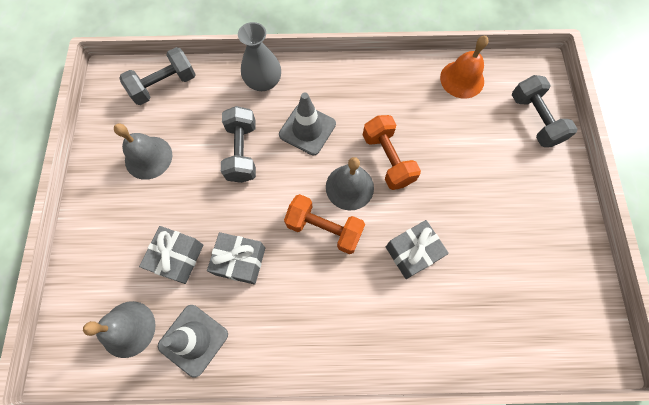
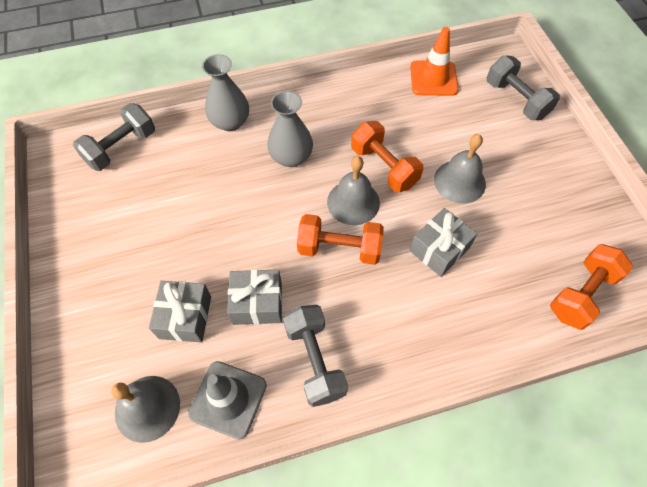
camera: 15 degrees left, 10 degrees down
(148, 157) = (122, 223): grey bell -> grey bell (459, 181)
(242, 152) = (227, 194): grey dumbbell -> grey dumbbell (315, 360)
(307, 129) = (291, 157): grey traffic cone -> grey vase
(462, 79) = (433, 78): orange bell -> orange traffic cone
(529, 330) = (581, 294): none -> orange dumbbell

